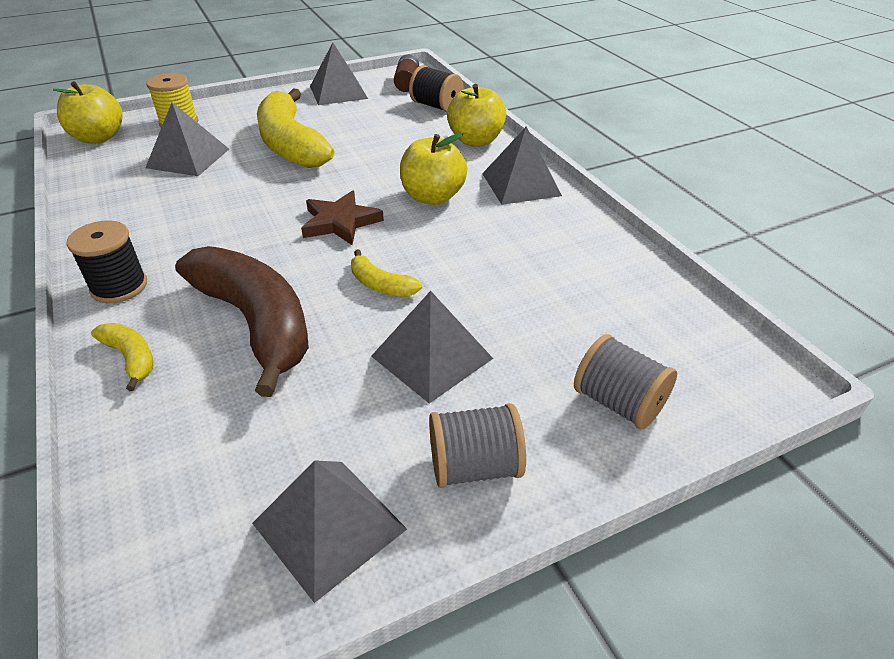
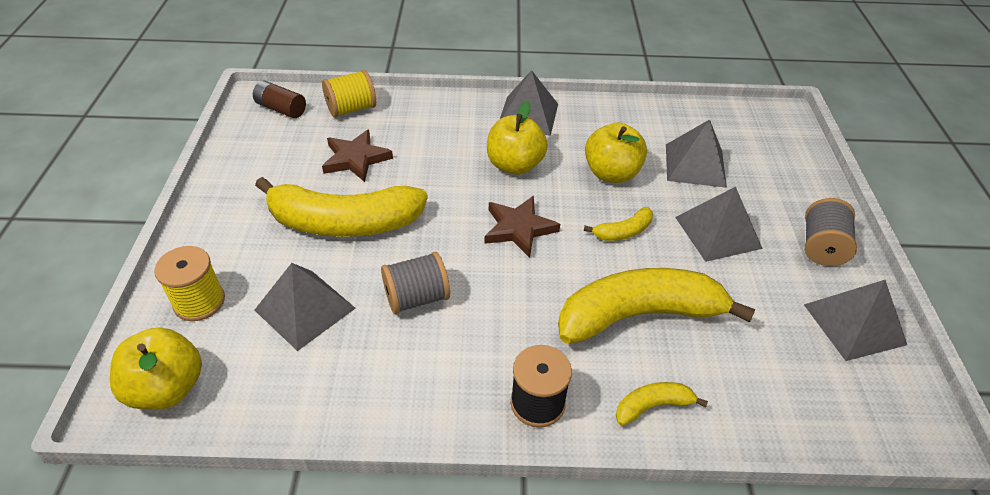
camera: 65 degrees left, 5 degrees up
(256, 323) = (639, 315): brown banana -> yellow banana
(338, 92) = (251, 158): grey pyramid -> grey pyramid (695, 165)
(372, 126) = (356, 159): none -> brown star
(436, 106) = (351, 109): black spool -> yellow spool
(476, 141) = (439, 111): yellow apple -> yellow apple (611, 173)
(618, 403) = (786, 172): grey spool -> grey spool (416, 298)

